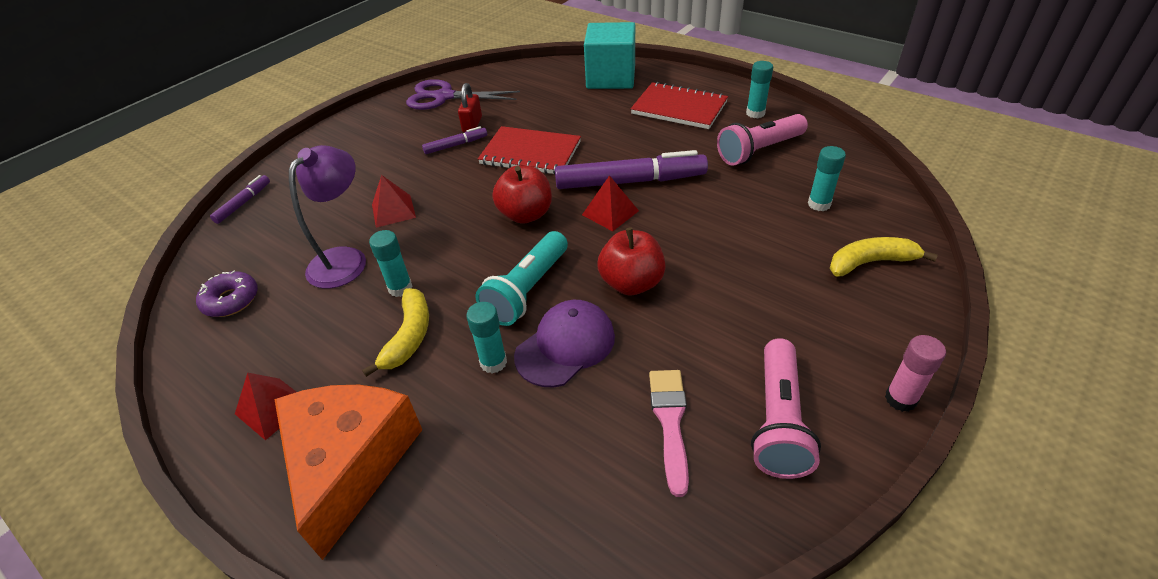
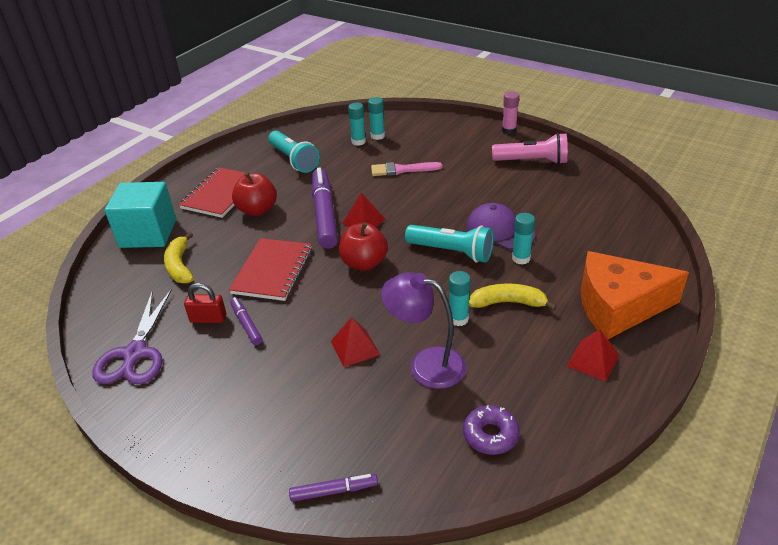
camera: 95 degrees left, 5 degrees down
(243, 203) = (333, 491): purple marker -> purple marker turned 150 degrees clockwise
(631, 283) = (439, 208): red apple -> red apple (257, 210)
(670, 422) = (544, 191): pink brush -> pink brush (402, 170)
(755, 113) = (241, 160): turquoise glue stick -> turquoise glue stick (377, 136)
(759, 151) = (293, 160): pink flashlight -> turquoise flashlight
(870, 262) = (413, 130): yellow banana -> yellow banana (180, 266)

